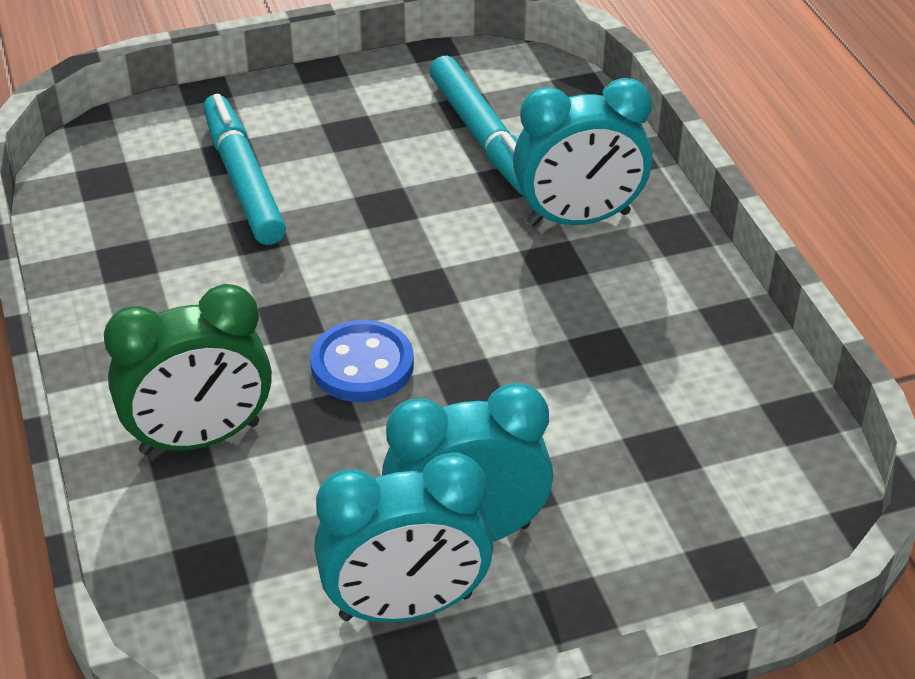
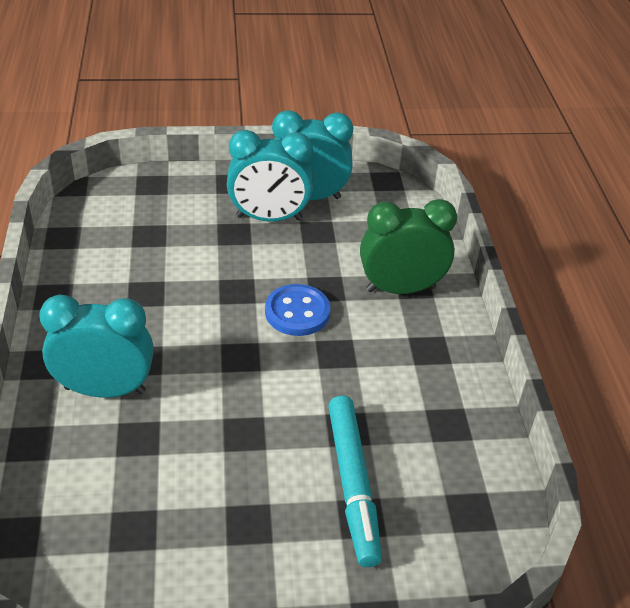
camera: 170 degrees left, 0 degrees up
(483, 137) = (136, 490): turquoise marker -> none

